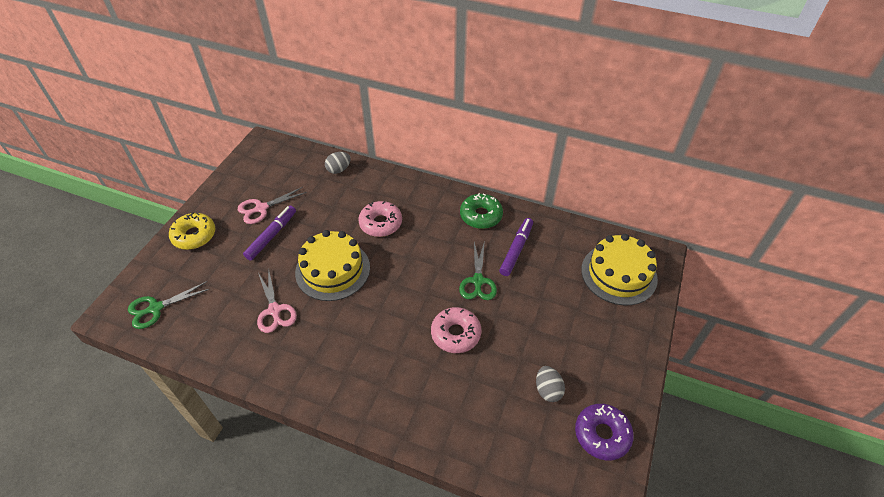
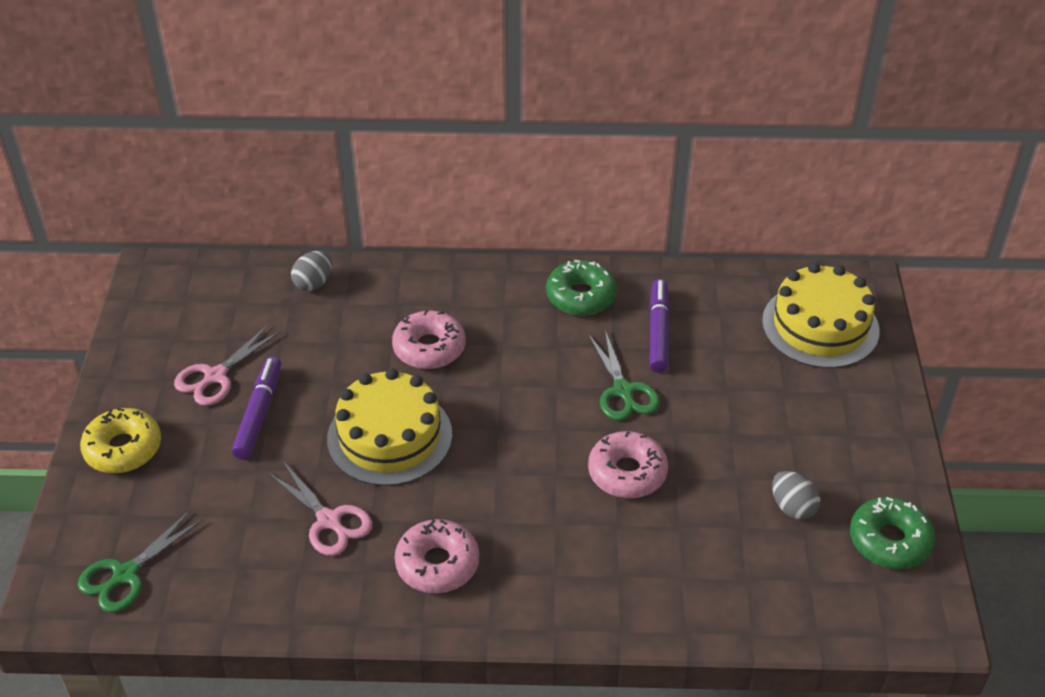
camera: 20 degrees left, 5 degrees down
(319, 357) = (437, 564): none -> pink donut
(602, 434) = (889, 541): purple donut -> green donut

